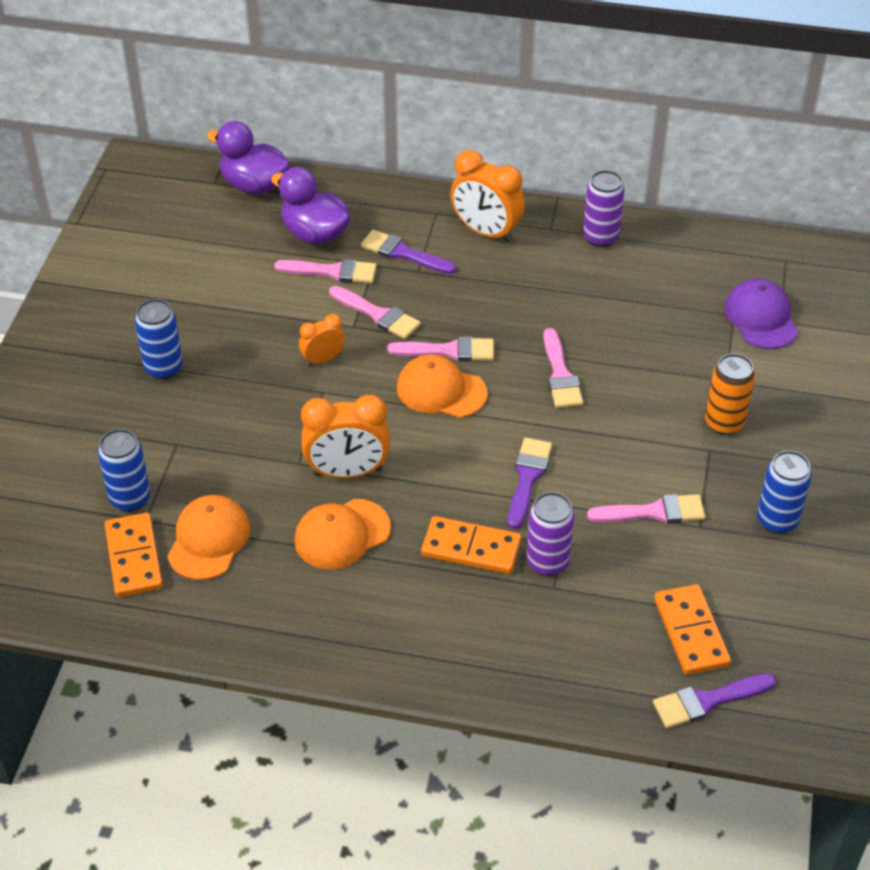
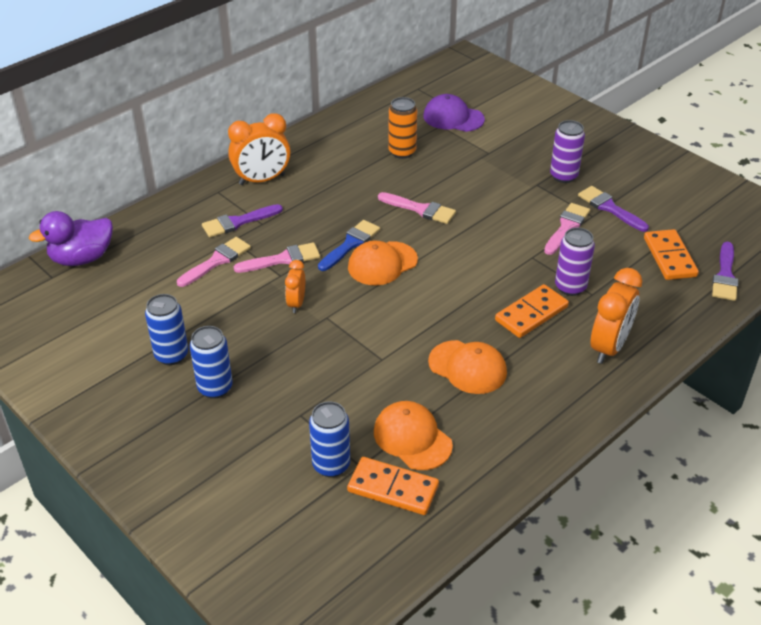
camera: 55 degrees left, 5 degrees down
(314, 234) = (169, 252): purple duck -> none
(342, 534) = (467, 367): orange cap -> orange cap turned 60 degrees counterclockwise
(347, 472) = (413, 339): orange clock -> orange clock (609, 347)
(448, 351) = (350, 244): pink brush -> blue brush
(527, 478) = (494, 263): purple brush -> purple brush (610, 208)
(600, 237) = (322, 140): purple can -> purple can (563, 176)
(691, 632) = (670, 257): orange domino -> orange domino turned 60 degrees clockwise
(724, 423) = (521, 169): orange can -> orange can (402, 152)
(777, 520) = (612, 187): blue can -> blue can (171, 355)

